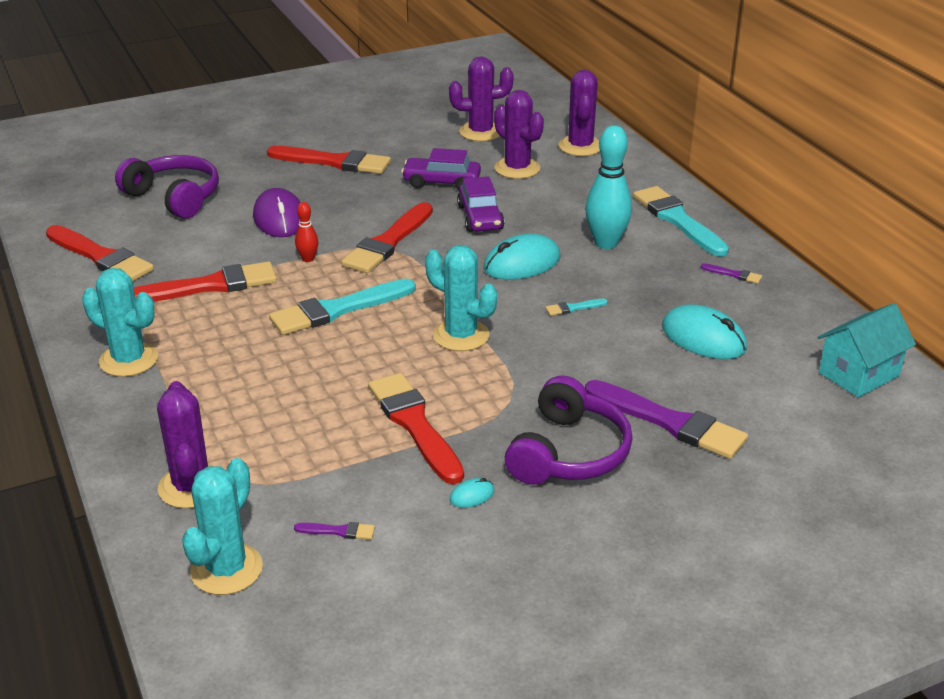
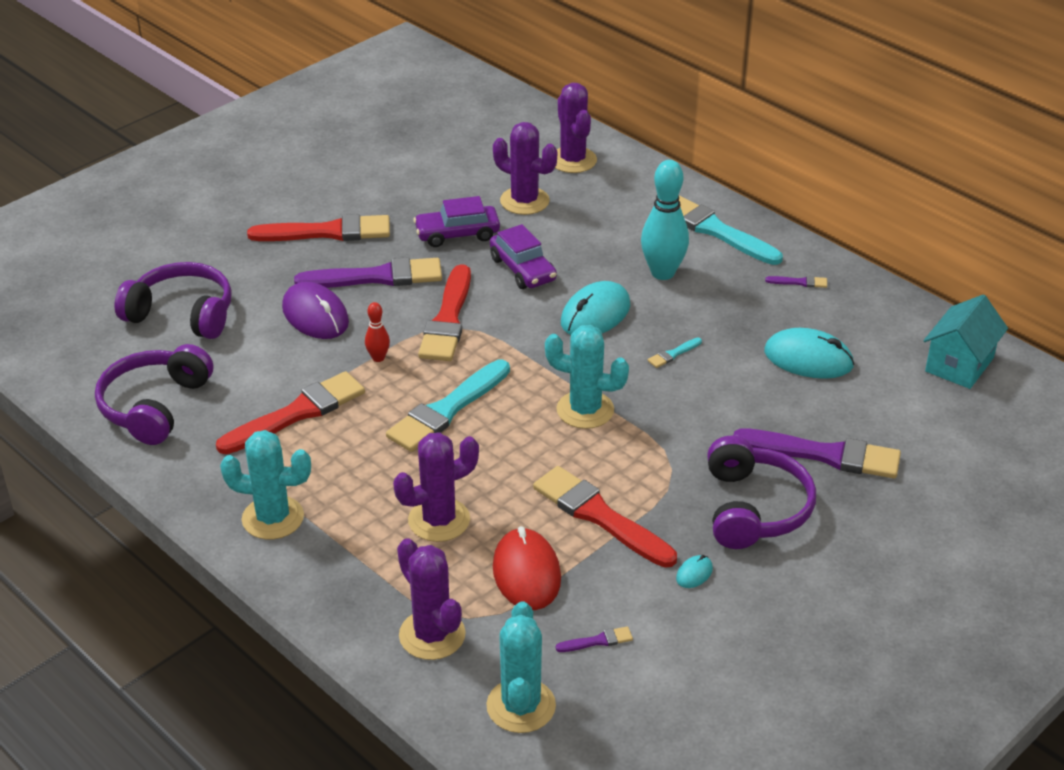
camera: 20 degrees left, 5 degrees up
(101, 257) = (154, 406): red brush -> purple headphones
(313, 456) = (526, 573): none -> red mouse
(351, 200) = (377, 277): none -> purple brush
(480, 132) = (460, 162): purple cactus -> purple cactus (439, 520)

